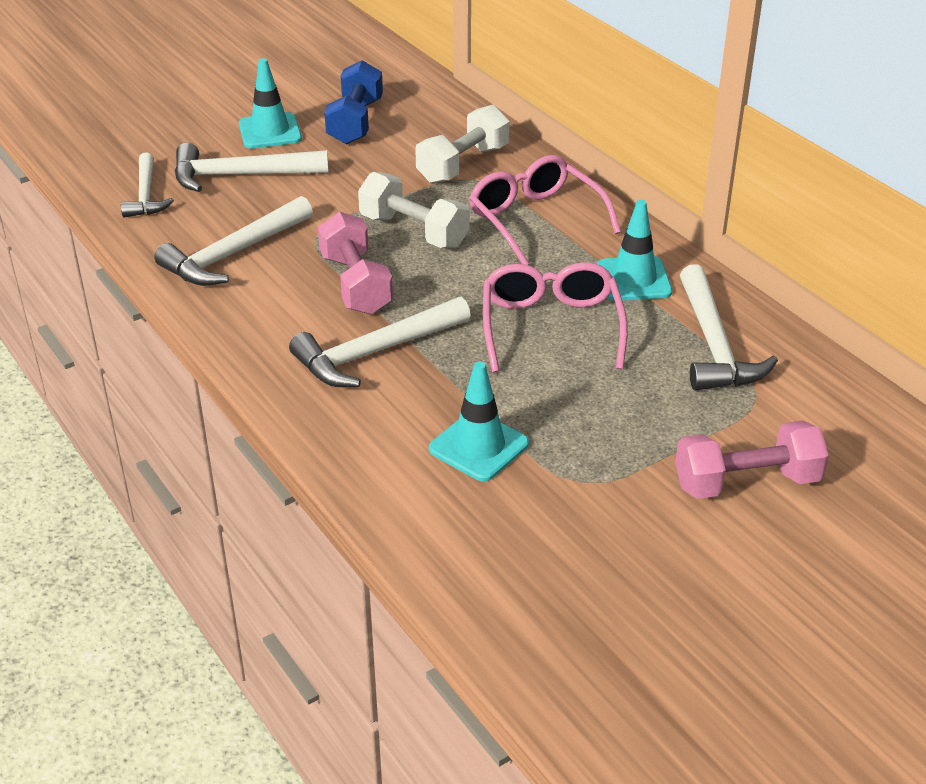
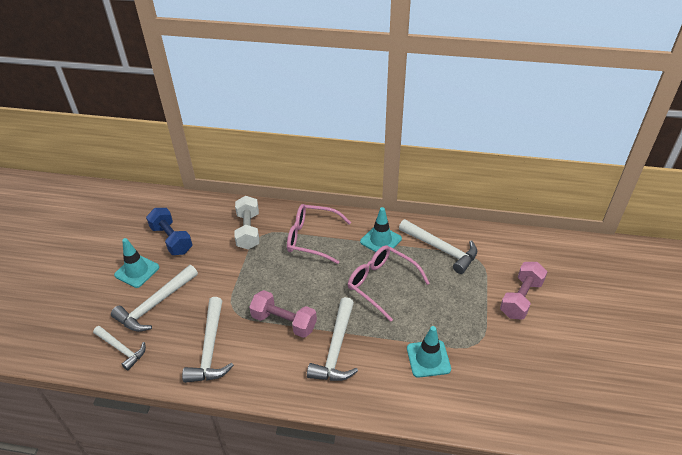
camera: 45 degrees left, 5 degrees up
(414, 231) = (272, 278): white dumbbell -> none

